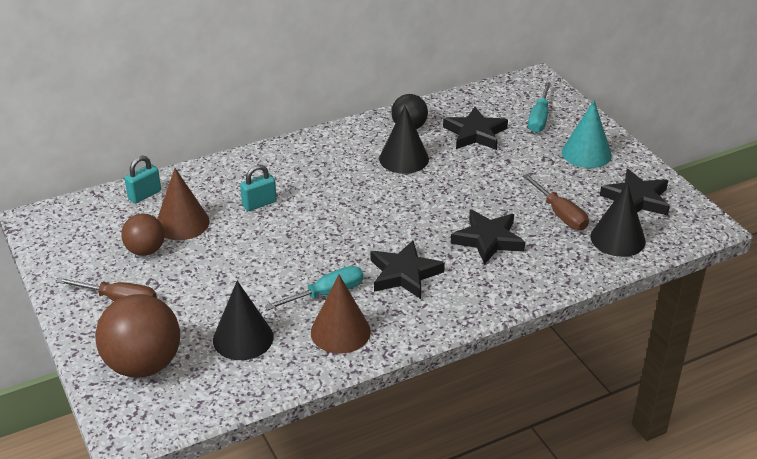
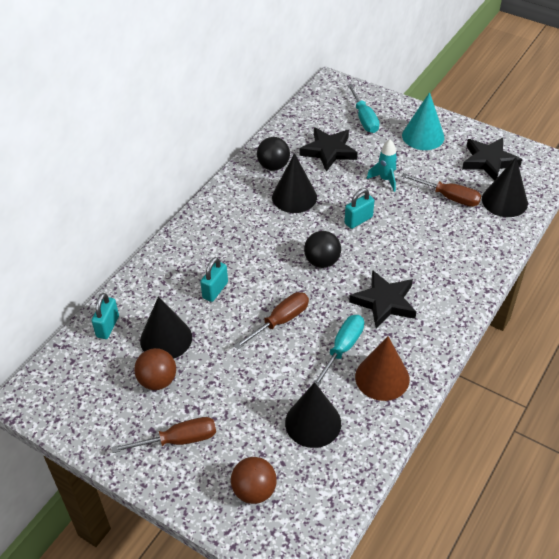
camera: 30 degrees left, 10 degrees up
(143, 365) = (254, 491): brown ball -> brown ball, size x0.58
(182, 223) = (166, 339): brown cone -> black cone
(293, 250) = (281, 321): none -> brown screwdriver
(377, 219) = (322, 261): none -> black ball
(447, 199) = (358, 220): none -> turquoise padlock
(488, 240) = (418, 243): black star -> none
(508, 176) = (385, 179): none -> turquoise rocket

